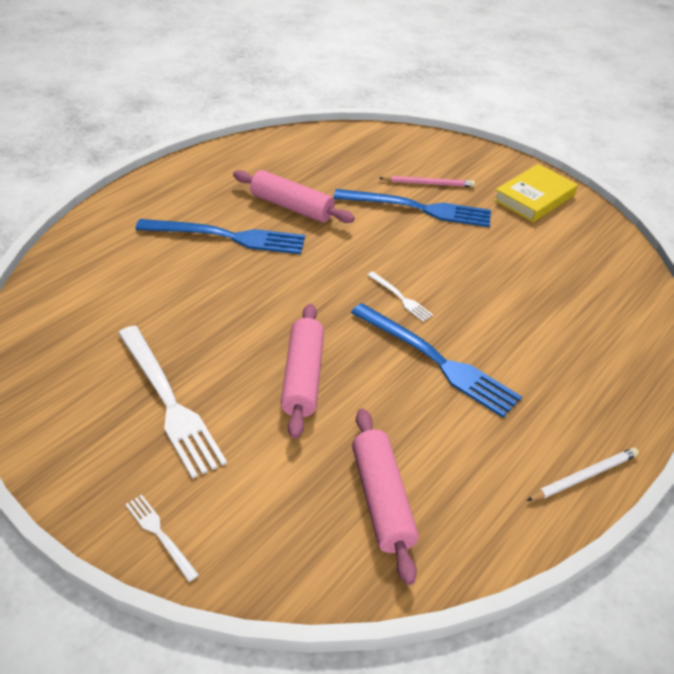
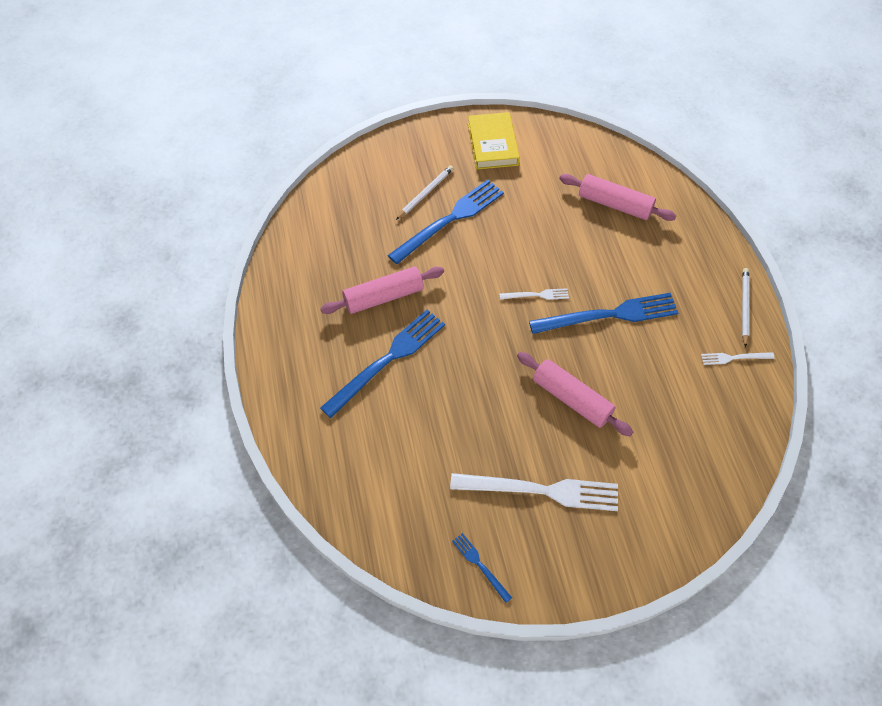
camera: 50 degrees left, 15 degrees up
(45, 394) = (480, 565): none -> blue fork
(160, 534) = (650, 551): white fork -> white fork (734, 358)
(382, 500) = (698, 418): pink rolling pin -> pink rolling pin (615, 204)
(428, 183) = (425, 193): pink pencil -> white pencil

